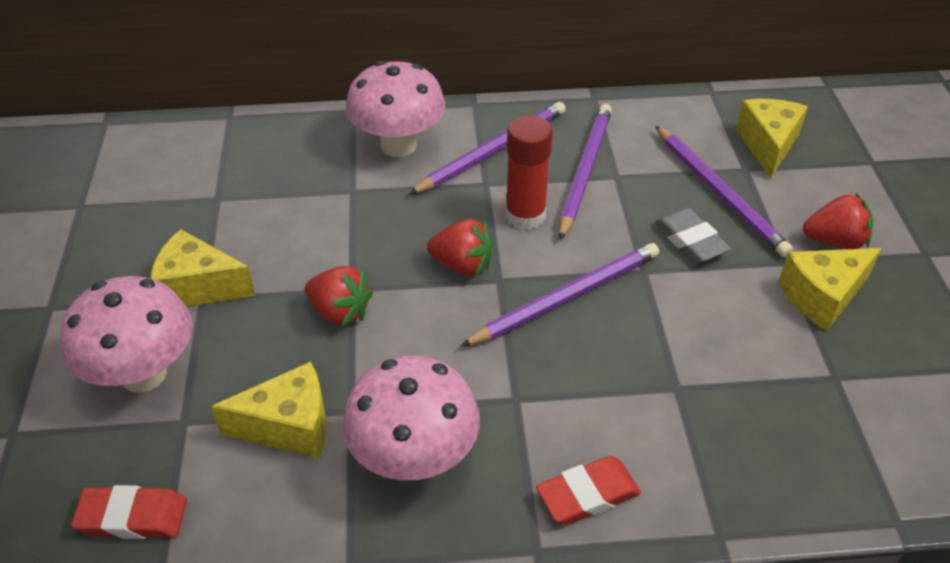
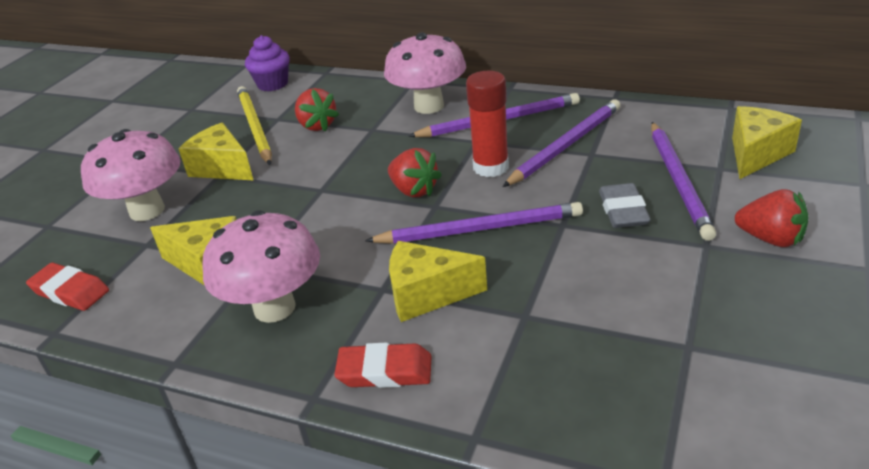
camera: 30 degrees right, 10 degrees down
(169, 146) = (272, 84): none -> purple cupcake
(196, 217) = (255, 127): none -> yellow pencil
(340, 312) = (301, 202): red strawberry -> red strawberry (317, 126)
(822, 297) = (723, 279): yellow cheese -> yellow cheese (427, 294)

